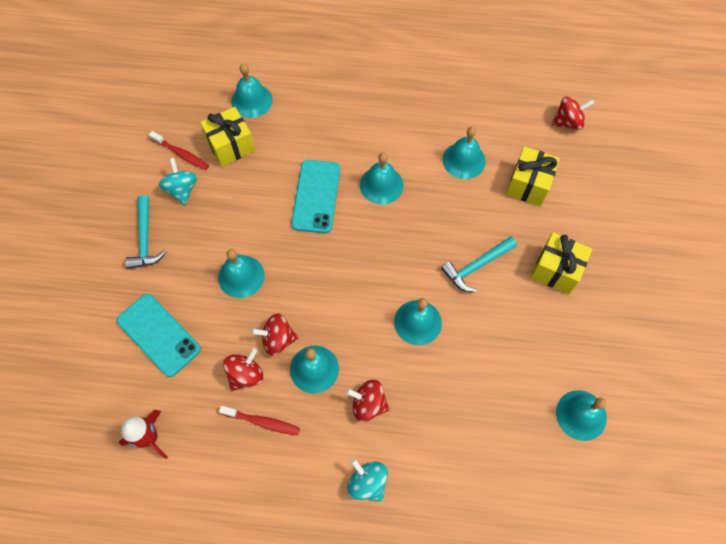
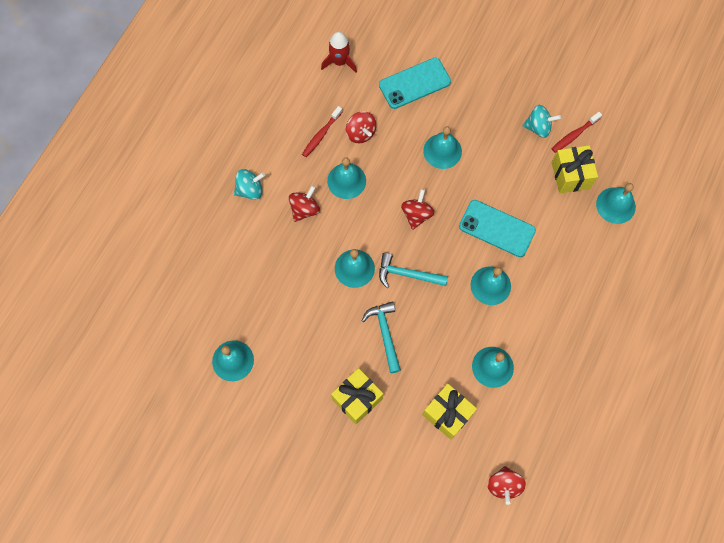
camera: 110 degrees right, 5 degrees up
(145, 239) = (499, 91): turquoise hammer -> turquoise hammer (407, 274)
(277, 339) = (379, 162): red spinning top -> red spinning top (416, 215)

